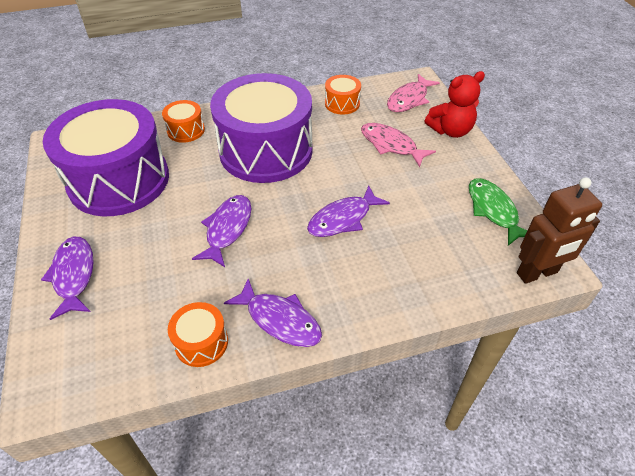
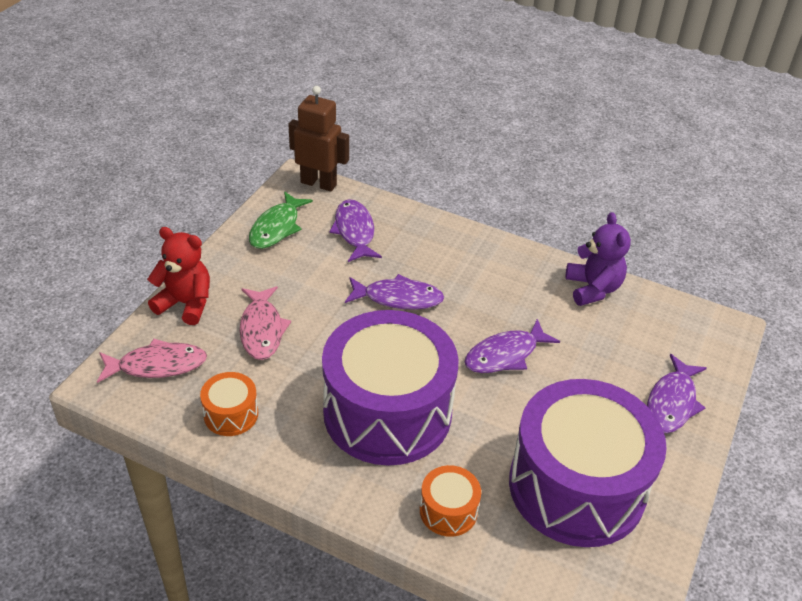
camera: 140 degrees left, 5 degrees down
(201, 342) = (593, 289): orange drum -> purple teddy bear
(280, 320) = (525, 267): purple fish -> purple fish (354, 231)

